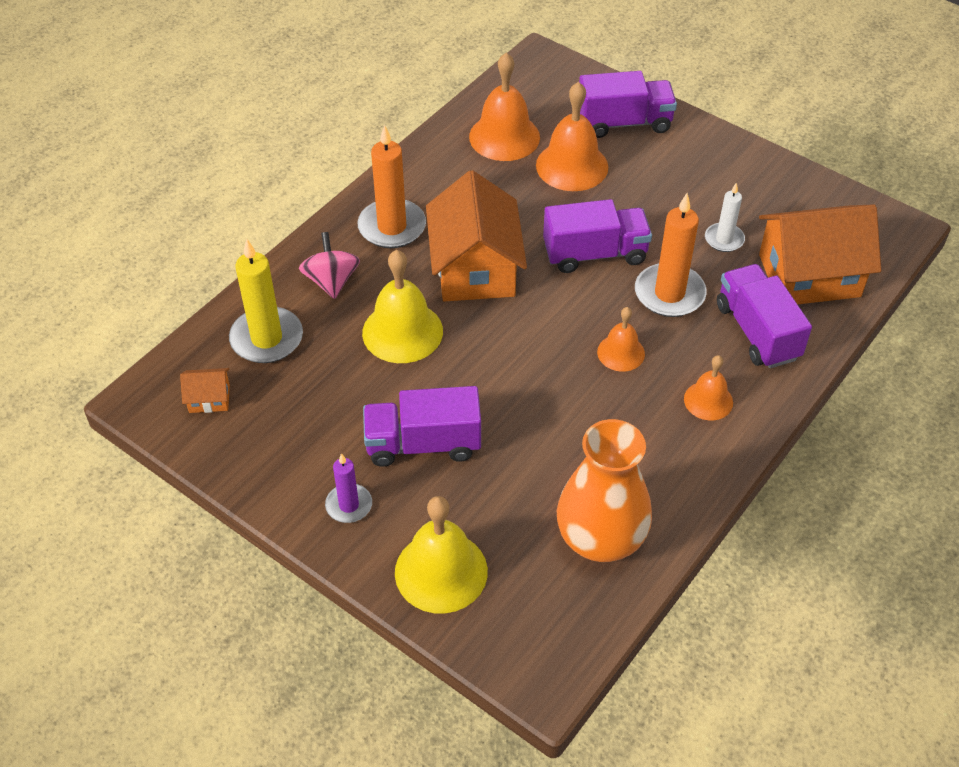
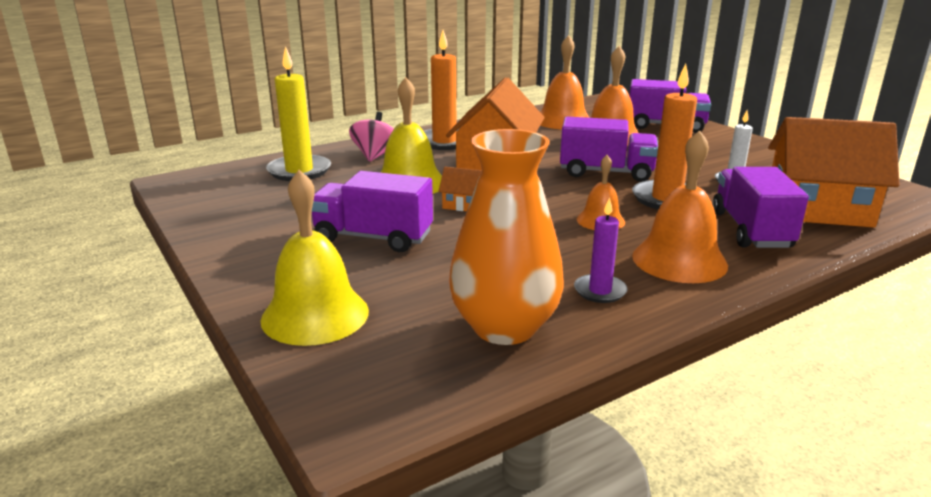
camera: 20 degrees right, 25 degrees down
(209, 399) = (224, 189): orange house -> orange house (464, 204)
(349, 505) = (271, 258): purple candle -> purple candle (600, 291)
(708, 400) = (679, 260): orange bell -> orange bell, size x1.72

